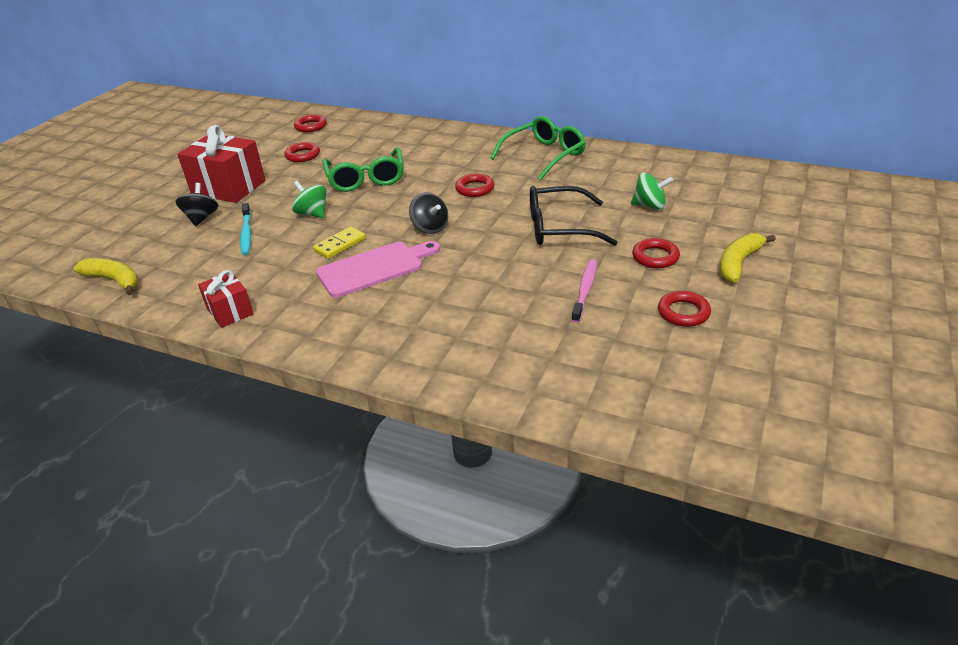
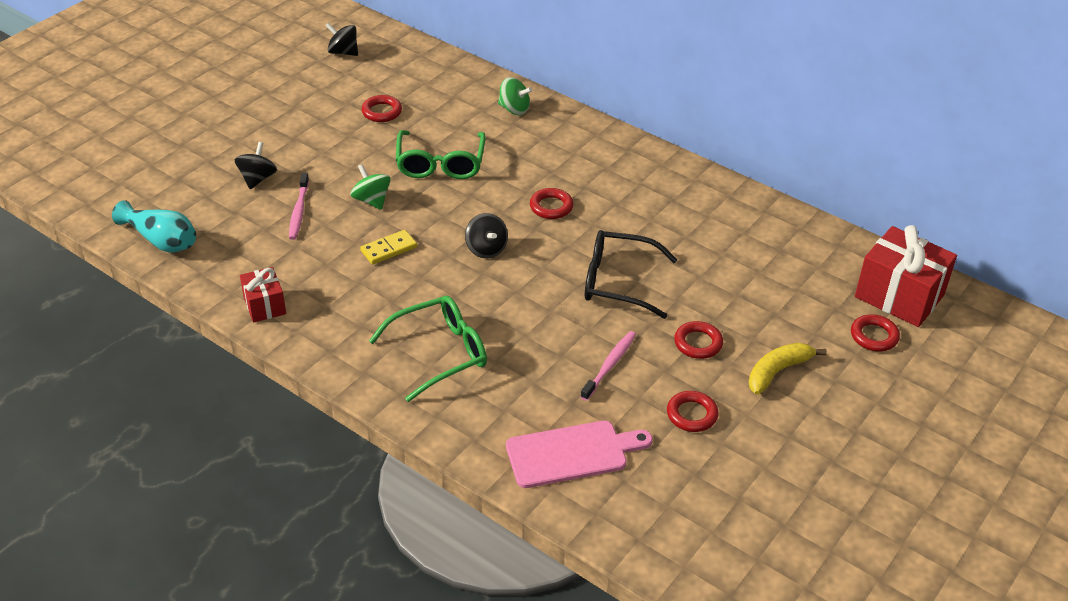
camera: 10 degrees right, 5 degrees up
(114, 280) = (161, 240): yellow banana -> turquoise vase
(228, 187) = (293, 141): red gift -> red gift (899, 296)
(246, 234) = (299, 211): turquoise toothbrush -> pink toothbrush
(258, 126) = (343, 52): none -> black spinning top
(311, 126) = (401, 67): red ring -> red ring (874, 336)
(374, 268) = (414, 287): pink cutting board -> pink cutting board (572, 453)
(544, 155) = (645, 176): green glasses -> green glasses (440, 353)
(649, 206) = (726, 276): green spinning top -> green spinning top (514, 109)

